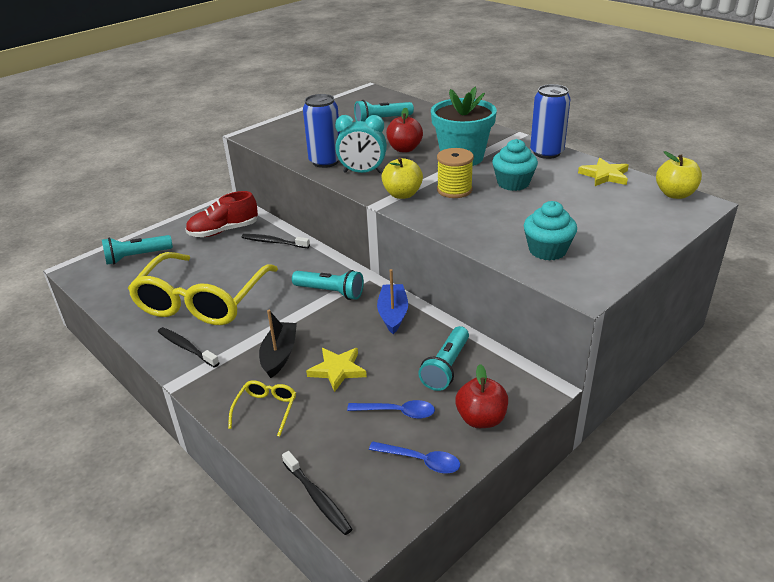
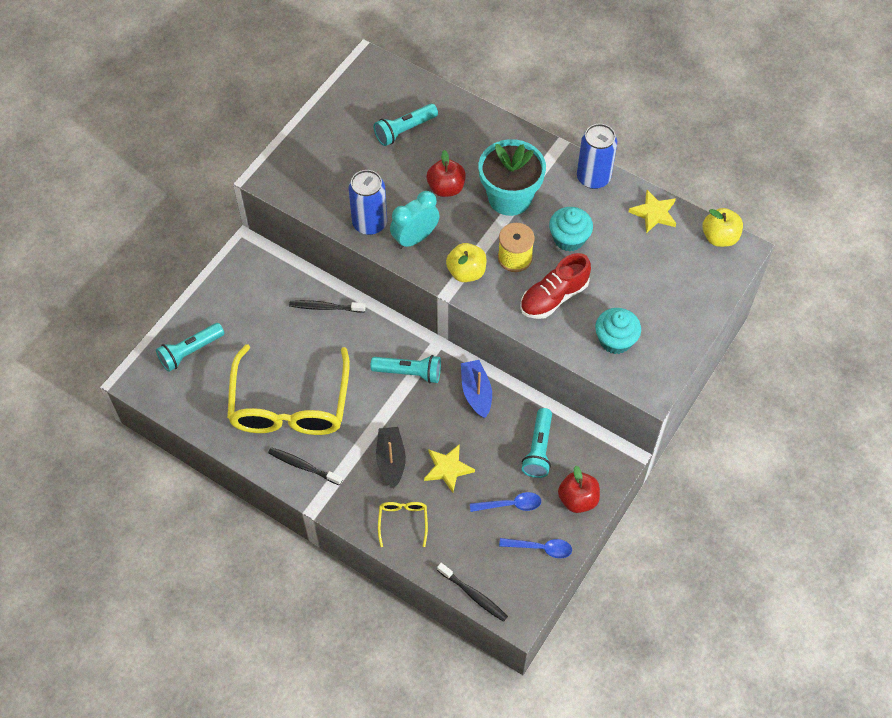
camera: 15 degrees left, 25 degrees up
(224, 231) = (264, 296): red shoe -> red shoe (554, 297)
(362, 172) = (415, 238): turquoise clock -> turquoise clock turned 150 degrees clockwise

